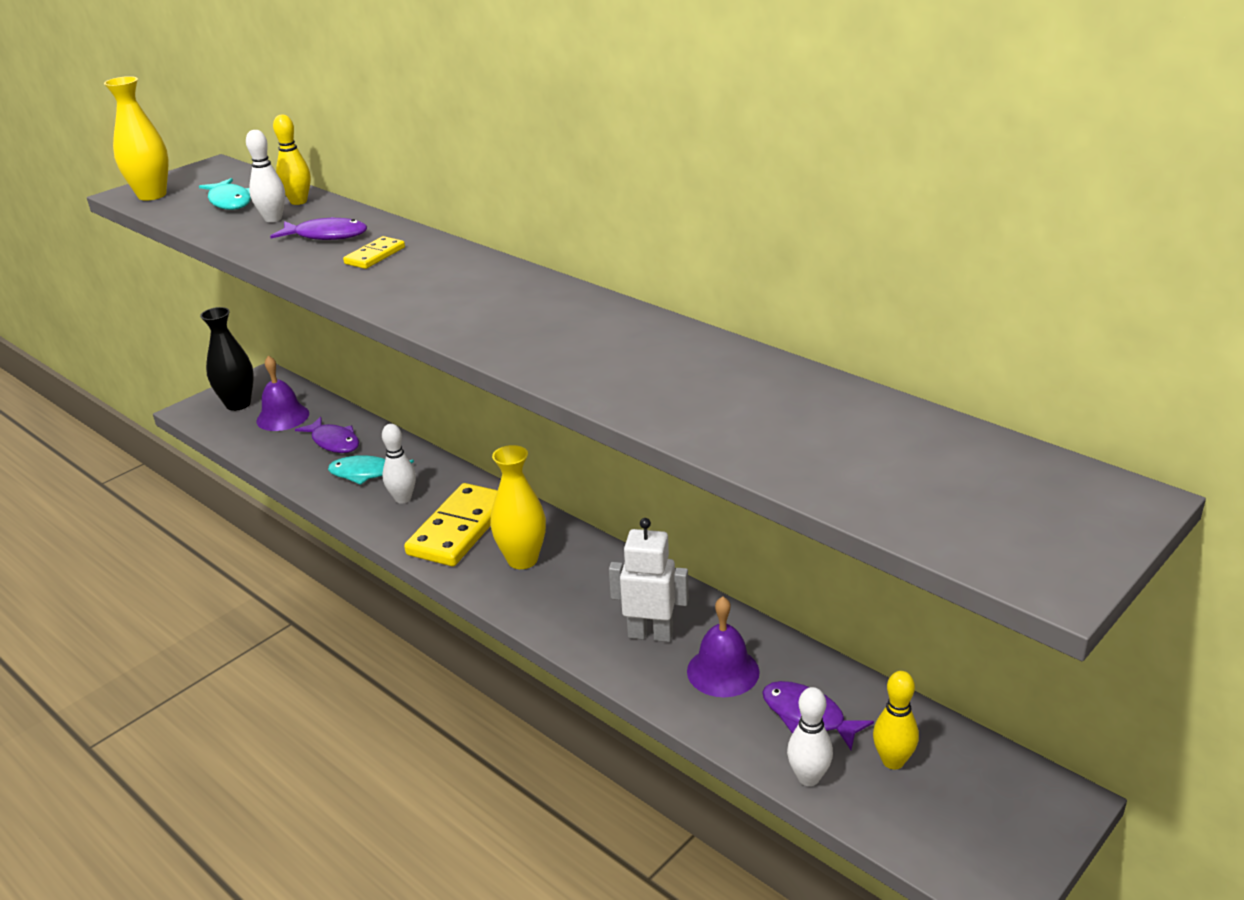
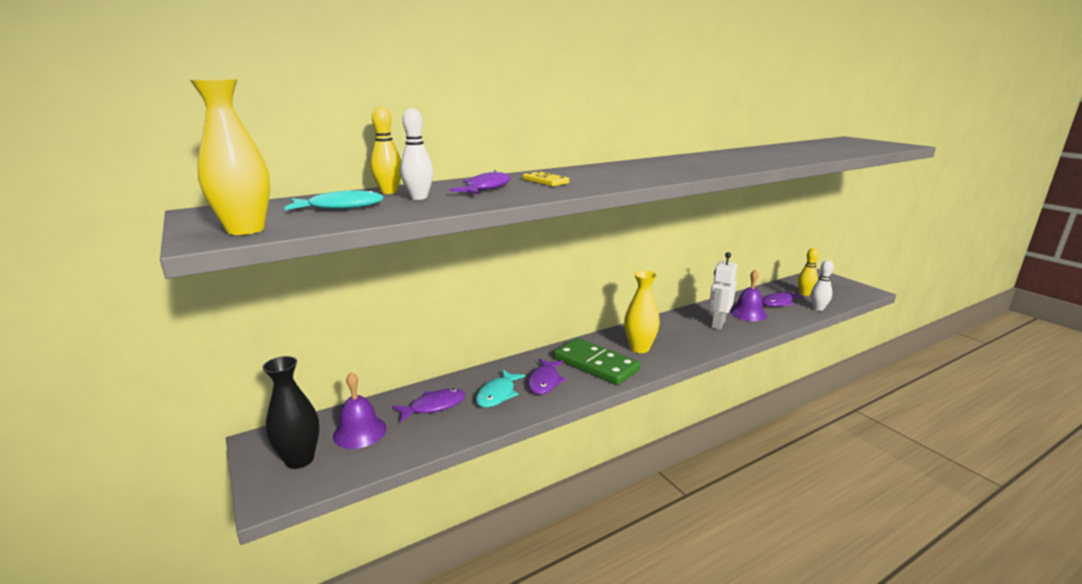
camera: 75 degrees left, 10 degrees down
(403, 498) = (544, 382): white bowling pin -> purple fish
(459, 529) = (596, 364): yellow domino -> green domino

